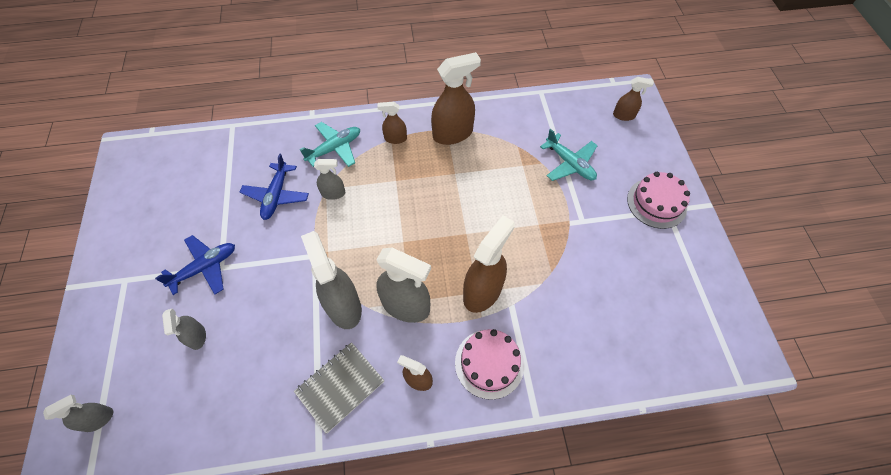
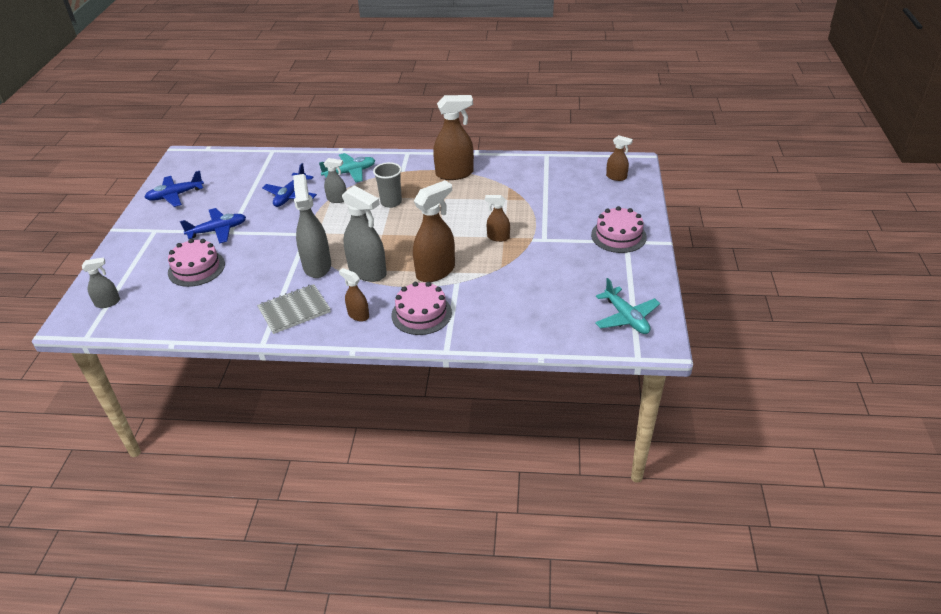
camera: 15 degrees right, 20 degrees down
(134, 216) = (175, 195): none -> blue plane
(197, 337) = (196, 268): grey spray bottle -> pink cake
(395, 138) = (403, 172): brown spray bottle -> brown spray bottle (498, 237)
(397, 189) = (391, 202): none -> grey cup
(569, 163) = (550, 203): turquoise plane -> turquoise plane (626, 318)

